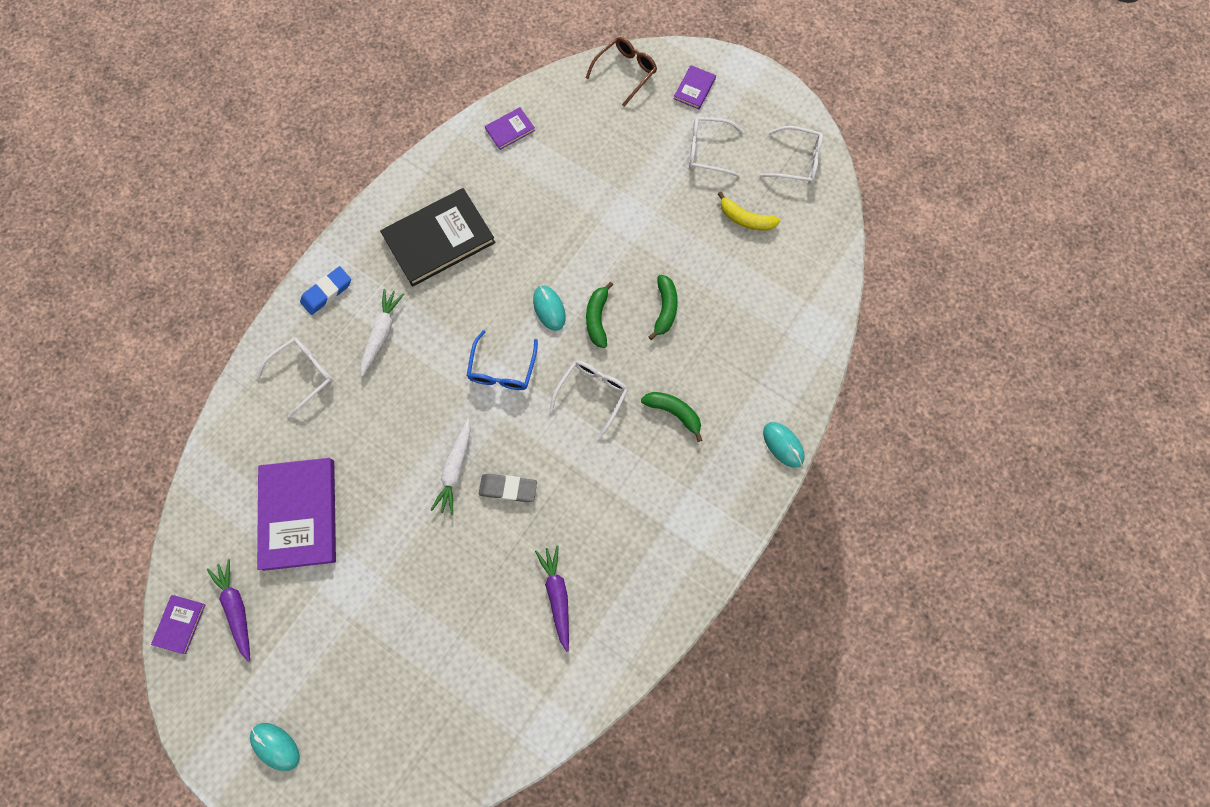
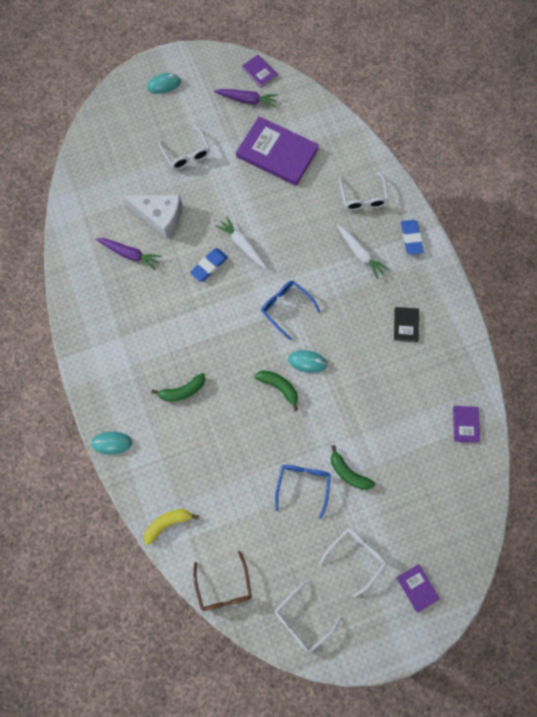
camera: 125 degrees right, 0 degrees up
(439, 239) = (406, 325): black book -> black book, size x0.46
(482, 597) = (160, 216): none -> white cheese
(508, 488) = (209, 266): grey eraser -> blue eraser
(592, 394) = (231, 350): white glasses -> white glasses (186, 154)
(625, 72) = (465, 544): brown glasses -> brown glasses (224, 587)
(665, 309) = (254, 435): green banana -> green banana (348, 473)
(679, 234) = (303, 485): none -> blue glasses
(745, 219) = (282, 542): yellow banana -> yellow banana (167, 523)

